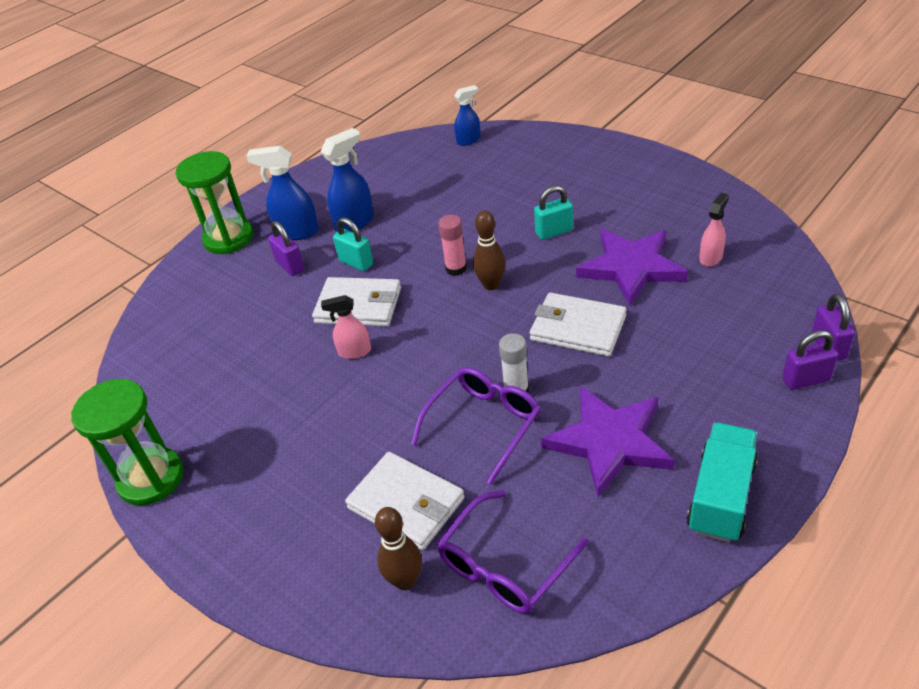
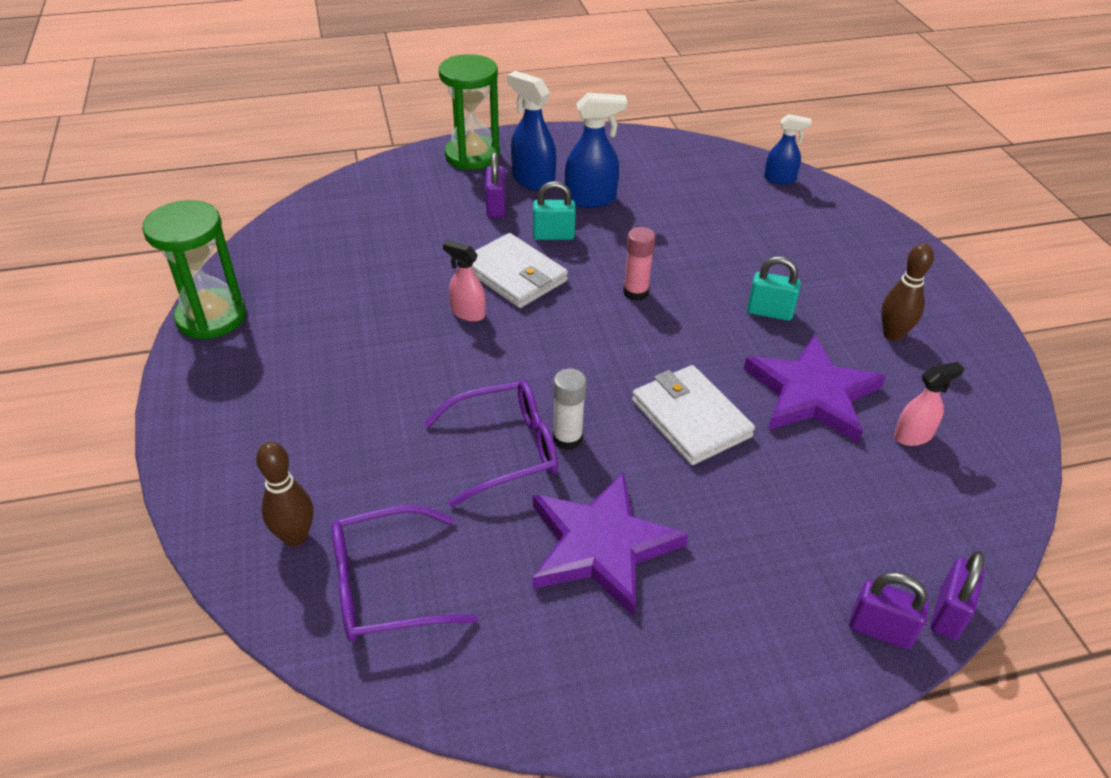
camera: 30 degrees right, 0 degrees up
(356, 262) = (553, 236): turquoise padlock -> turquoise padlock turned 75 degrees counterclockwise
(406, 503) = (367, 472): white wallet -> none
(491, 285) = (652, 327): brown bowling pin -> brown bowling pin (893, 334)
(721, 496) = (652, 678): turquoise truck -> none

